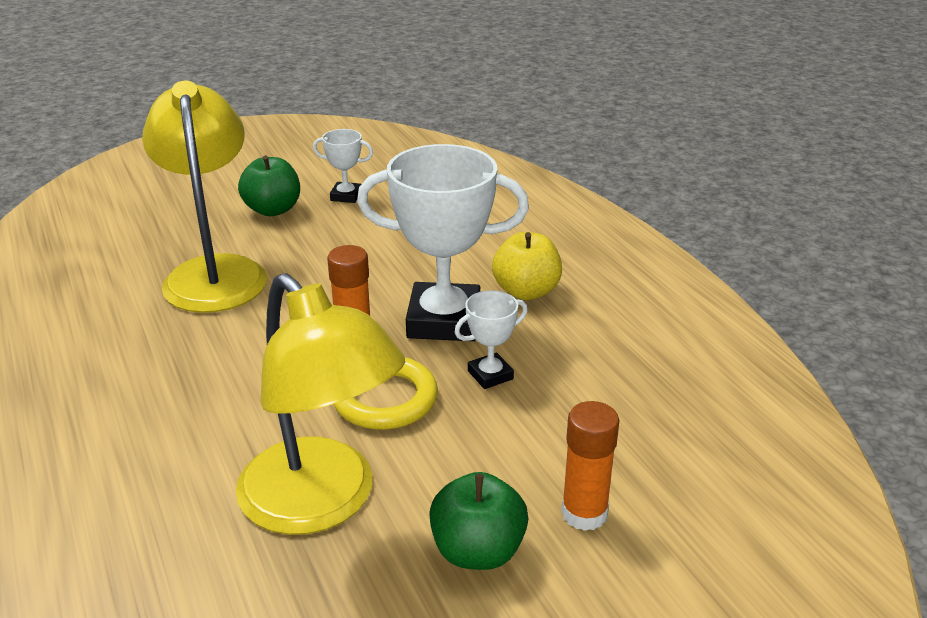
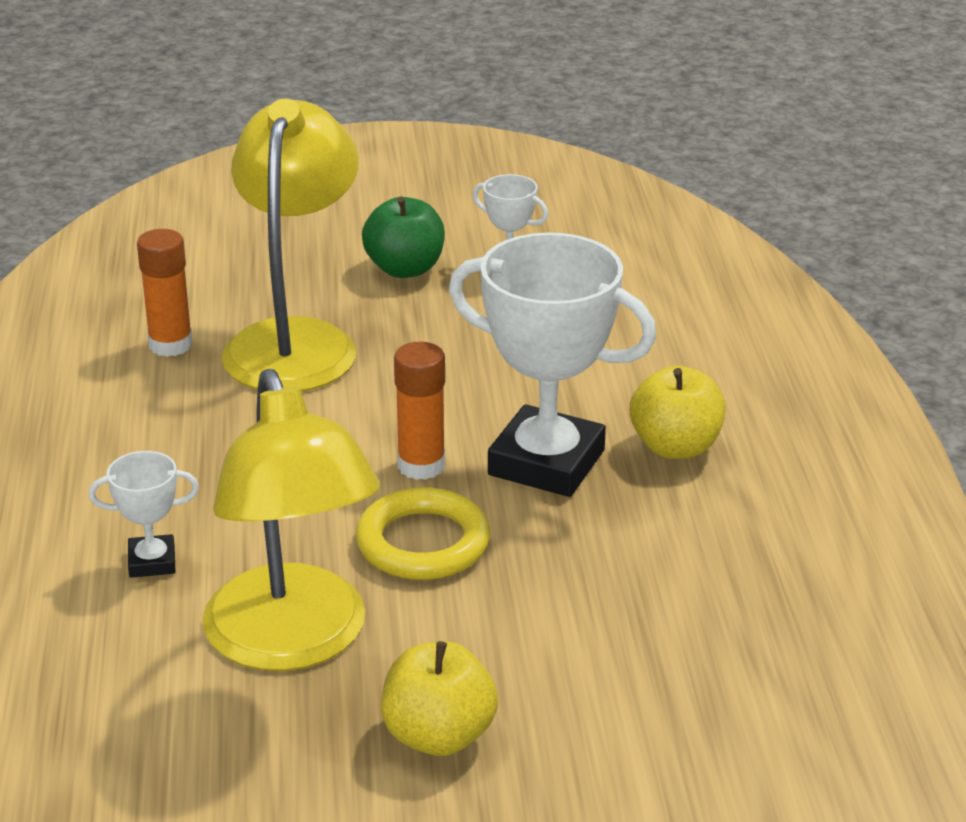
camera: 20 degrees right, 0 degrees up
(478, 551) = (438, 736): green apple -> yellow apple
(490, 375) = (566, 543): white trophy -> white trophy (152, 562)
(584, 513) = (584, 728): orange glue stick -> orange glue stick (170, 345)

